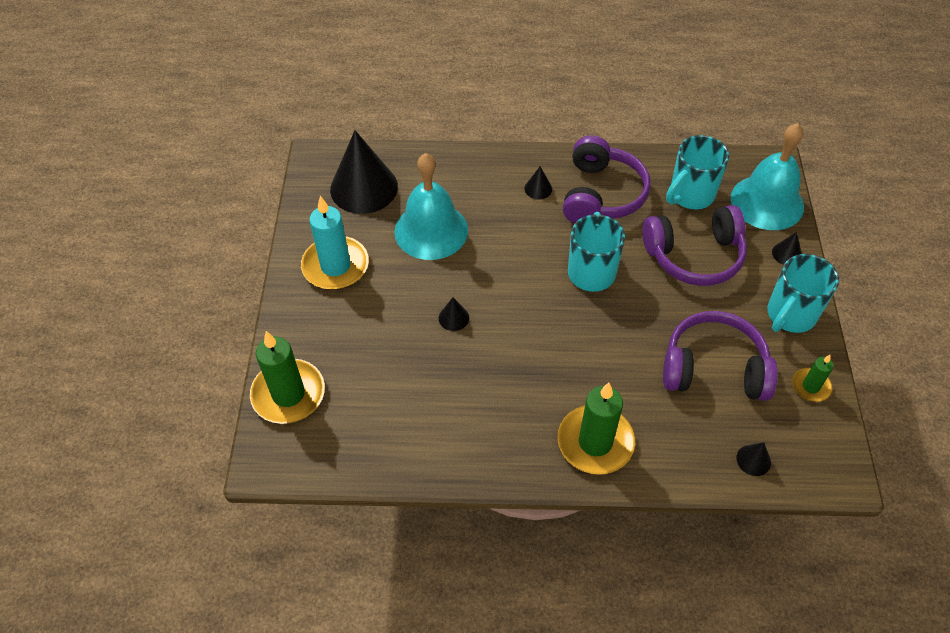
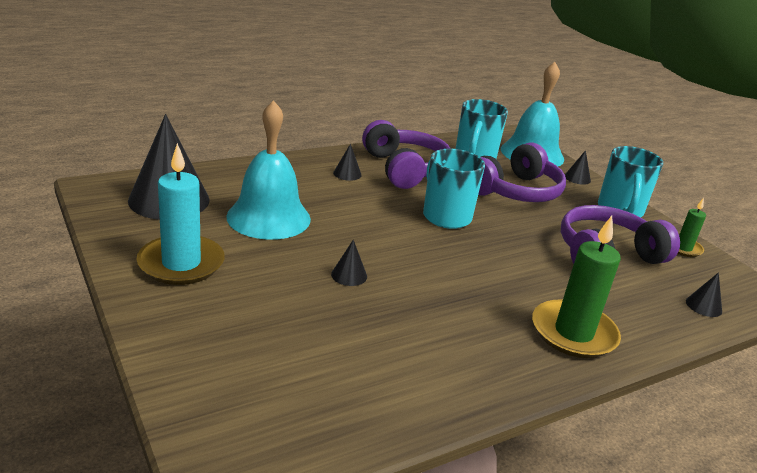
camera: 35 degrees left, 25 degrees down
(288, 394) = (205, 393): green candle -> none

